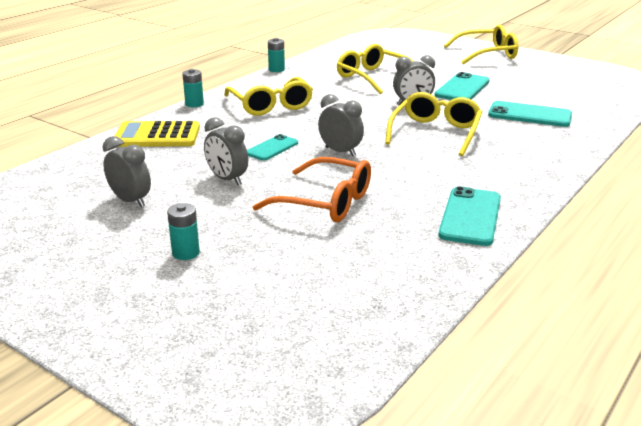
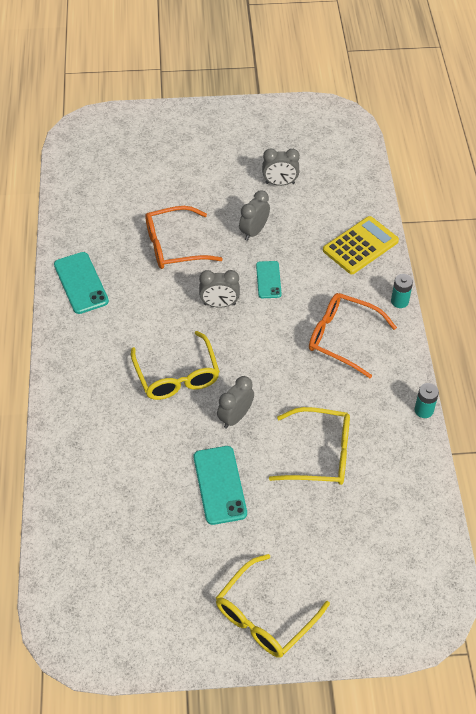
camera: 140 degrees right, 25 degrees up
(186, 253) = (201, 169): turquoise battery -> none
(227, 179) = (254, 231): grey clock -> grey clock turned 60 degrees counterclockwise
(270, 105) = (343, 338): yellow glasses -> orange glasses
(529, 115) = (123, 461): turquoise phone -> none

